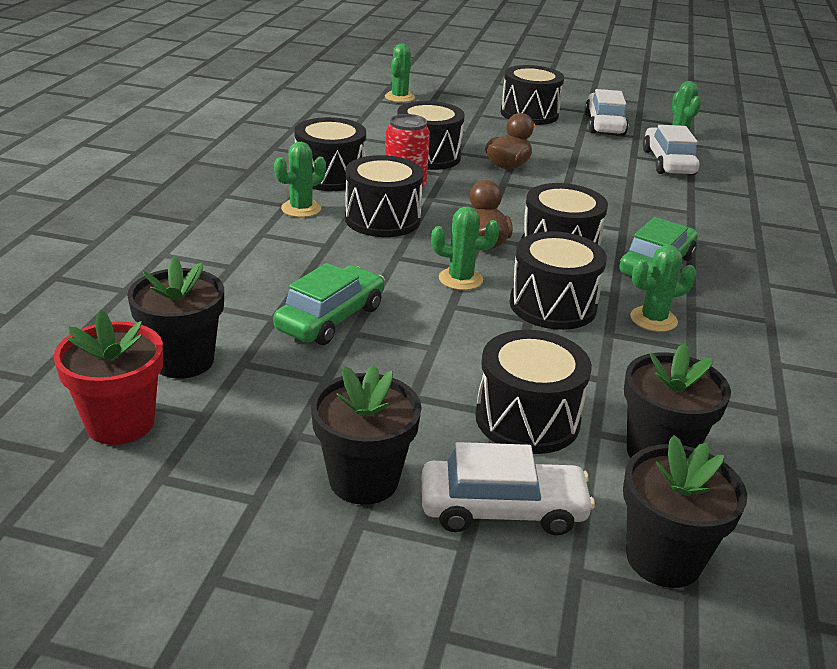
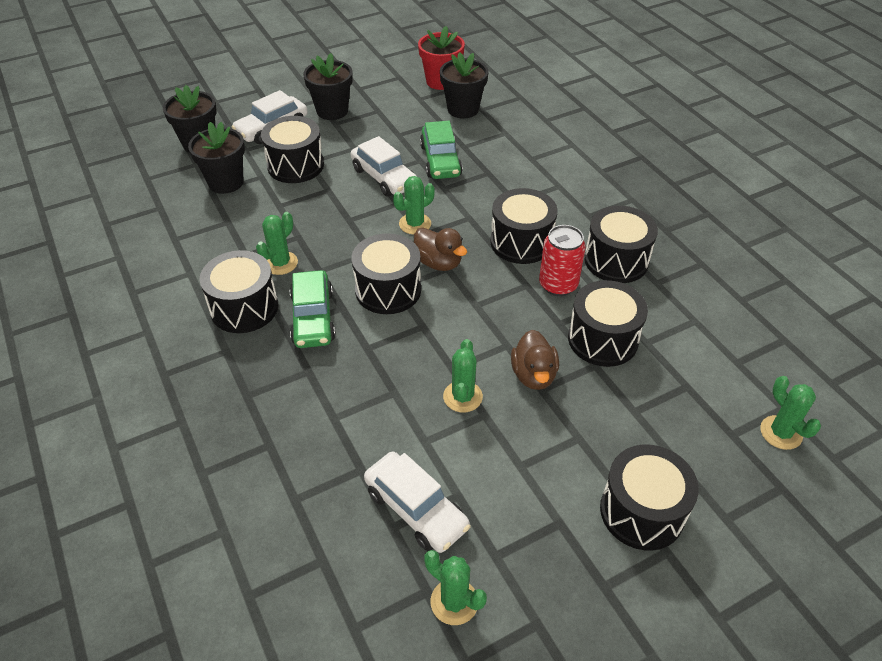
camera: 140 degrees right, 15 degrees up
(301, 209) = (575, 218): green cactus -> green cactus (462, 397)
(552, 305) = (346, 237): black drum -> black drum (244, 308)
(604, 124) = (552, 559): white car -> white car (384, 177)

